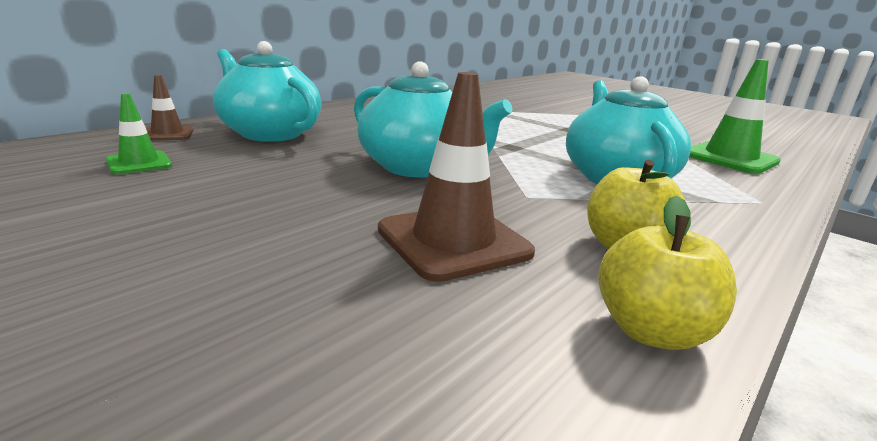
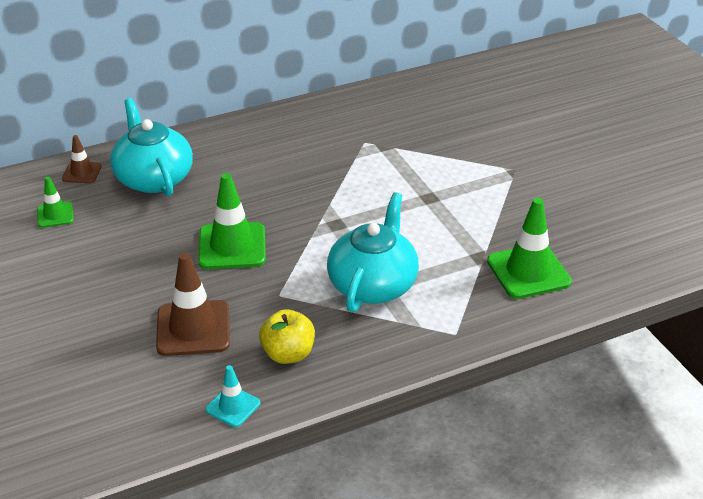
camera: 25 degrees right, 15 degrees up
(418, 167) = (232, 246): turquoise teapot -> green traffic cone
(651, 331) = (233, 406): yellow apple -> turquoise traffic cone

